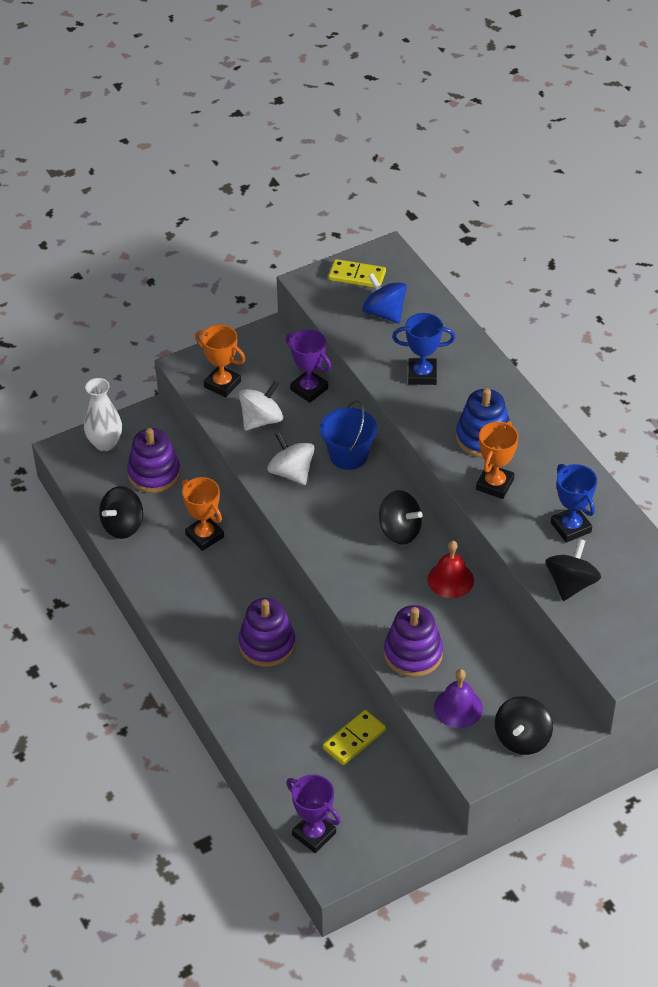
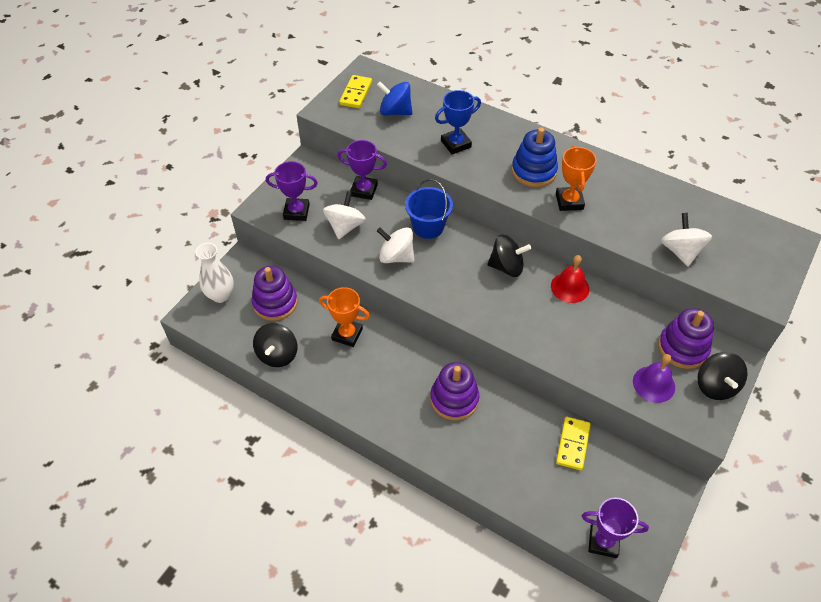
camera: 30 degrees left, 5 degrees up
(222, 384) = (296, 212): orange trophy -> purple trophy
(357, 276) = (356, 93): yellow domino -> yellow domino turned 60 degrees counterclockwise
(413, 654) = (589, 357): purple stacking toy -> purple stacking toy (682, 348)
(570, 527) = (645, 210): blue trophy -> none
(571, 584) = (681, 251): black spinning top -> white spinning top

